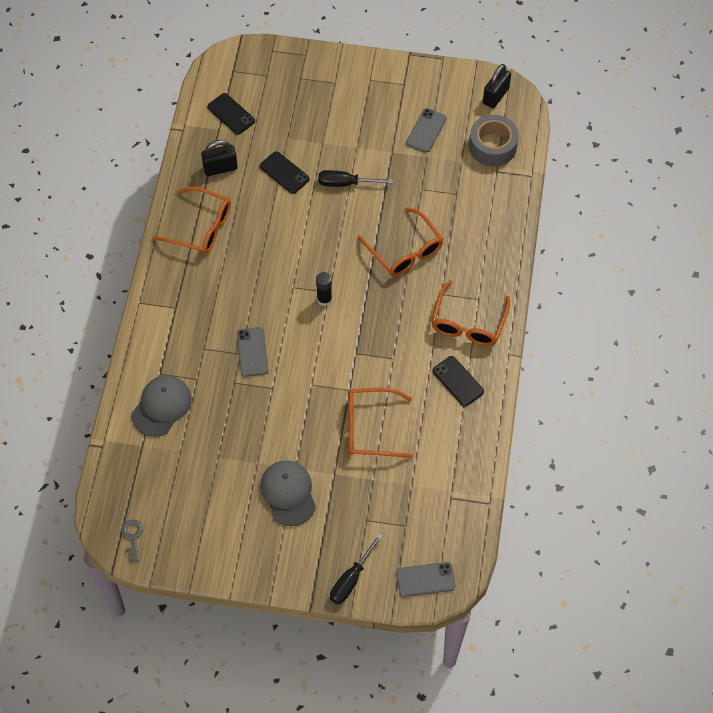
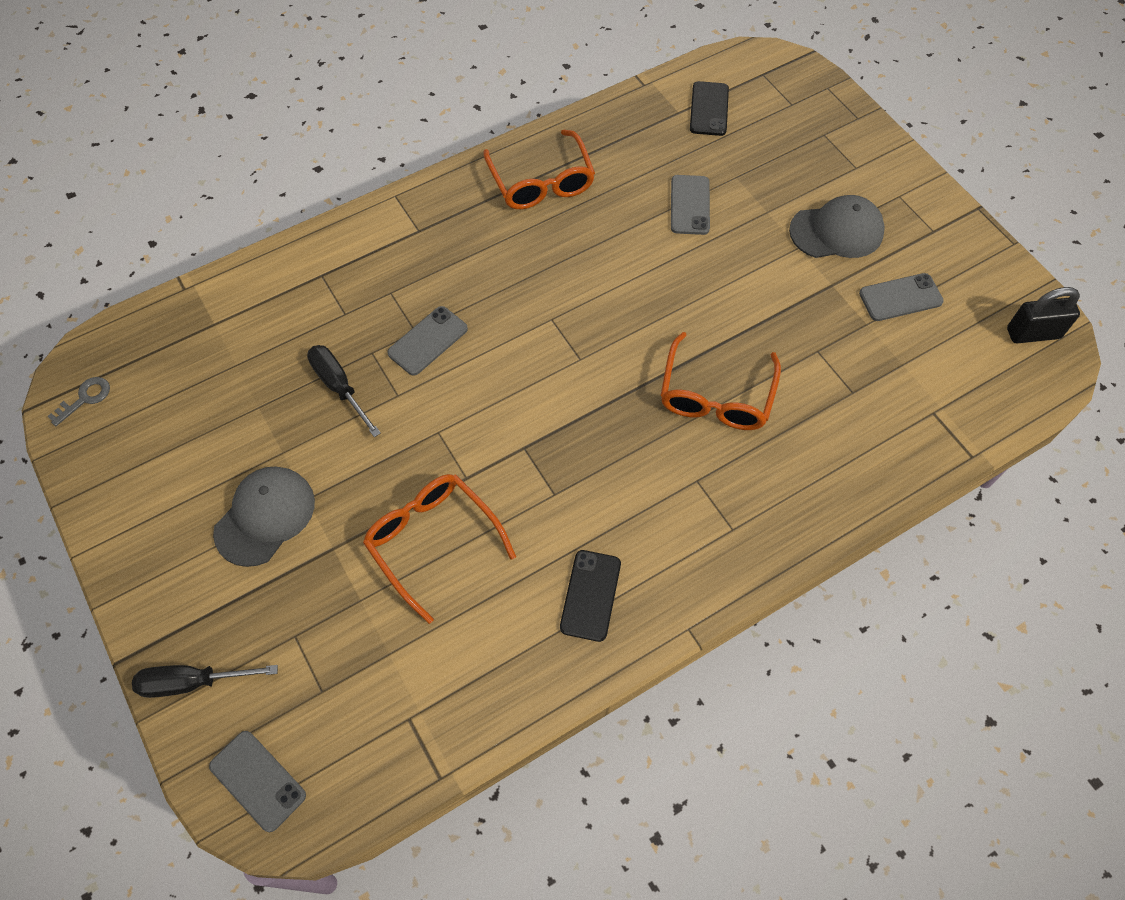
camera: 50 degrees right, 0 degrees up
(161, 406) = (280, 306): grey cap -> grey cap (836, 231)
(220, 168) = (633, 147): black padlock -> none
(284, 173) = (690, 205): black phone -> grey phone
(324, 299) = (565, 361): black glue stick -> none
(345, 183) = (740, 270): black screwdriver -> black screwdriver (339, 387)
(468, 323) = (687, 543): orange glasses -> none
(492, 146) = (962, 382): grey tape -> none

